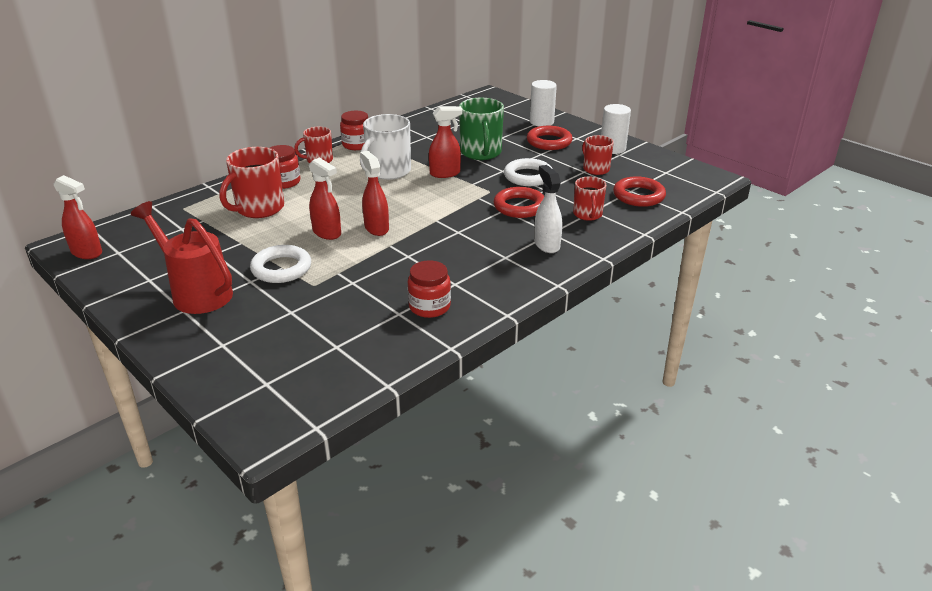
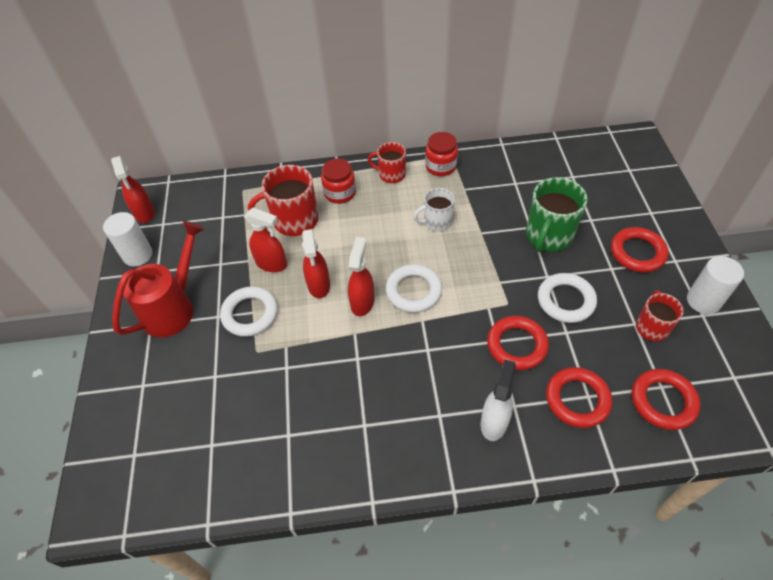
camera: 40 degrees right, 20 degrees up
(197, 293) = (173, 308): red watering can -> red watering can turned 45 degrees clockwise
(388, 171) = (437, 221): white mug -> white mug, size x0.61
(412, 209) = (413, 291): none -> white ring
(429, 307) = (318, 443): red jar -> none
(445, 173) = (486, 252): red spray bottle -> red spray bottle (271, 264)
(541, 122) = (657, 213): white cylinder -> white cylinder (138, 255)
(587, 214) = (577, 399): red mug -> red ring

